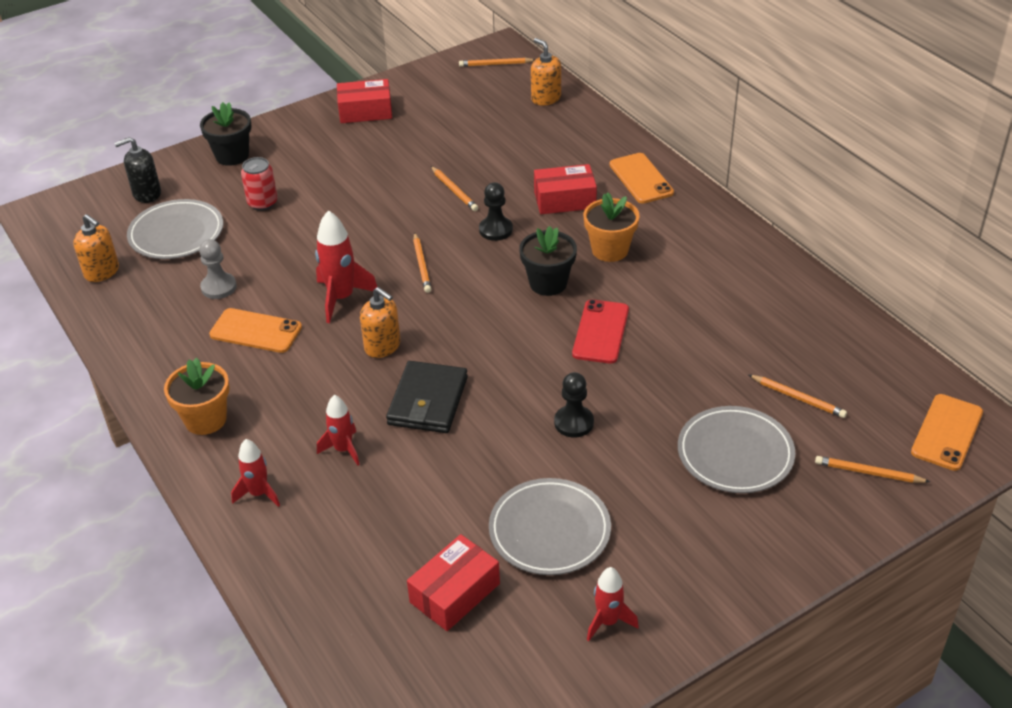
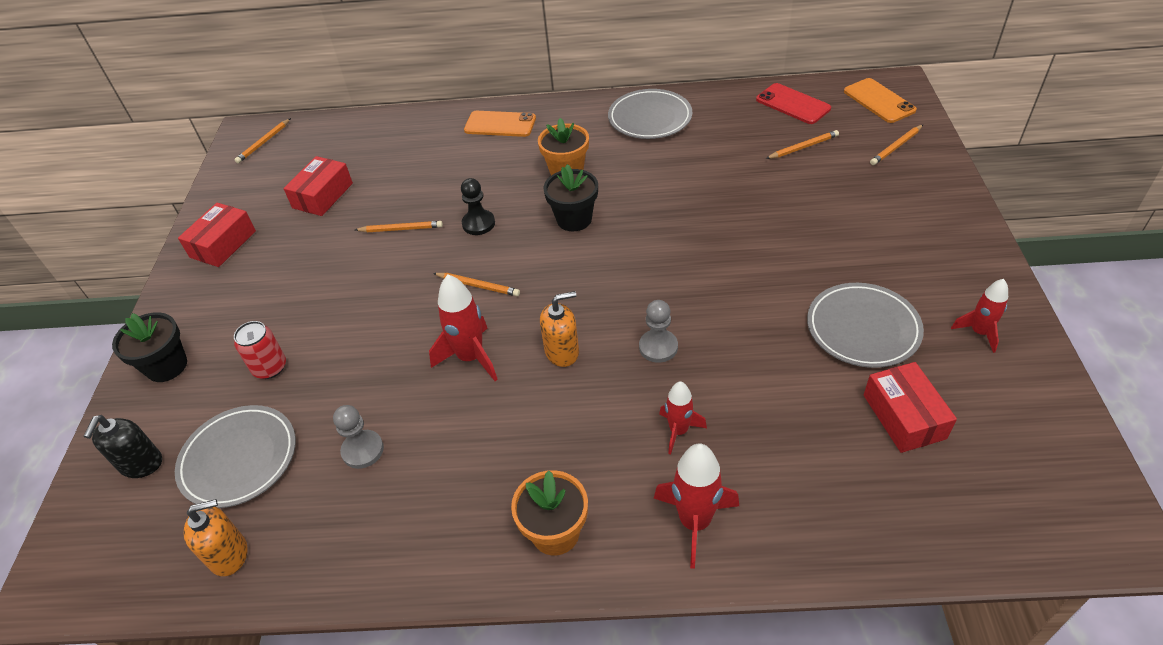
camera: 55 degrees left, 5 degrees up
(256, 331) = (458, 442): orange phone -> none
(259, 493) = (695, 522): red rocket -> red rocket, size x1.58
(428, 401) = (658, 347): black wallet -> grey pawn
(546, 98) = (344, 133): orange soap dispenser -> none
(564, 200) = (482, 172): red box -> red box (322, 195)
(574, 423) = (749, 267): black pawn -> none
(600, 332) = (656, 213): red phone -> red phone (792, 104)
(735, 454) = (839, 198): grey plate -> grey plate (650, 118)

